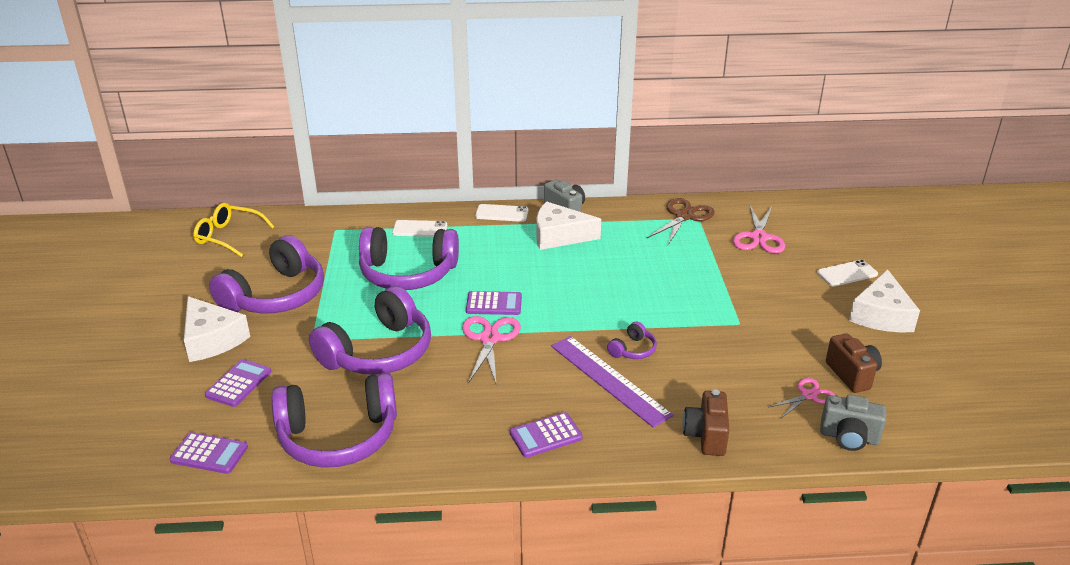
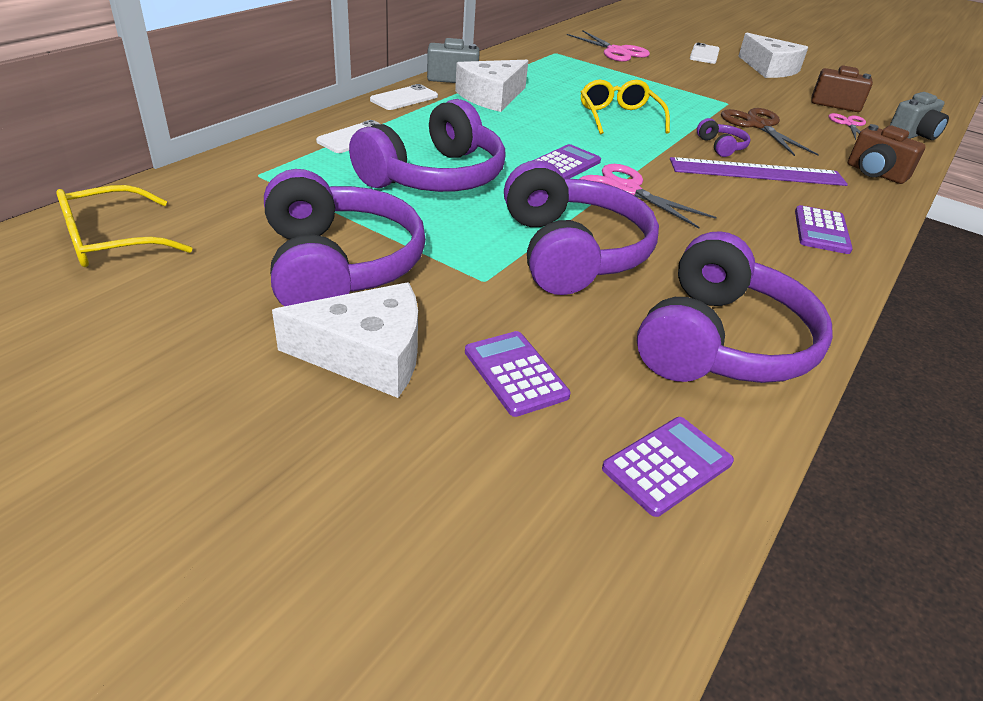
camera: 55 degrees left, 5 degrees up
(612, 292) = (619, 117): none -> yellow glasses
(684, 216) = (544, 54): brown scissors -> brown scissors (758, 125)

